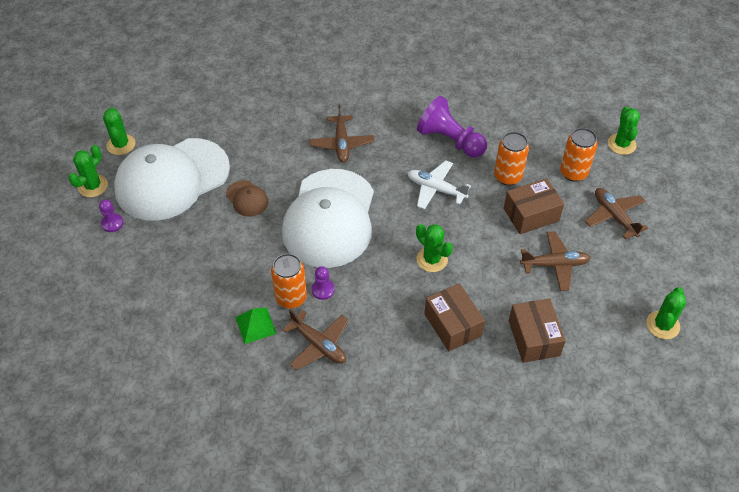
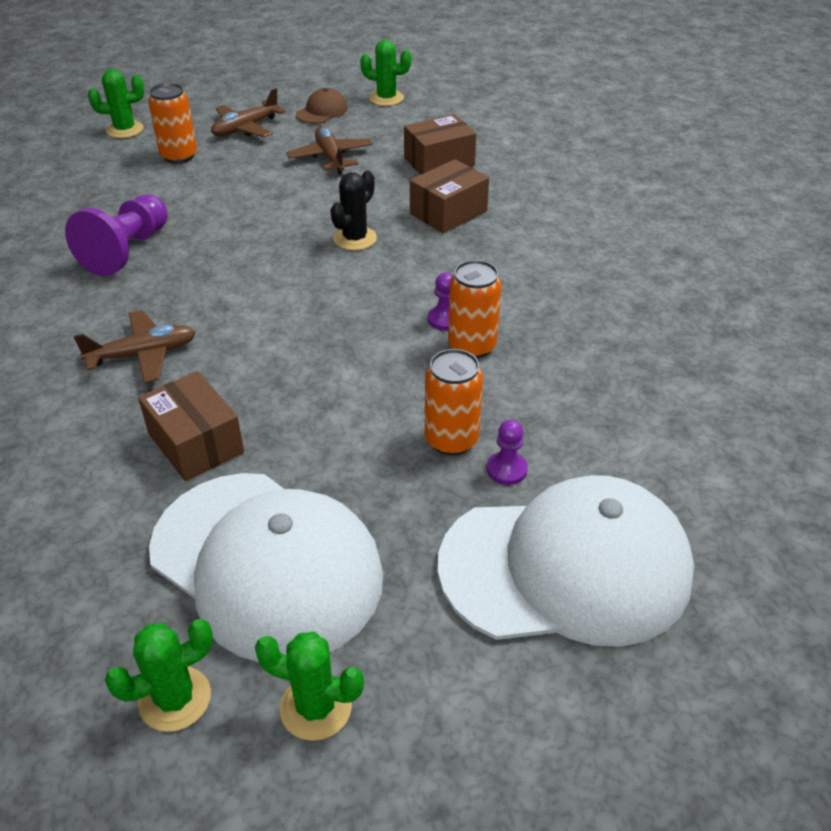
camera: 105 degrees left, 10 degrees down
(112, 223) = (409, 627): purple pawn -> purple pawn (506, 469)
(247, 198) = (292, 440): brown cap -> brown cap (322, 111)
(255, 325) = (536, 370): green pyramid -> none
(318, 344) = (534, 307): brown plane -> none
(330, 218) = (310, 337): white cap -> white cap (566, 567)
(432, 259) = (355, 239): green cactus -> black cactus
(436, 189) = (228, 251): white plane -> none
(507, 177) = (193, 199): orange can -> orange can (451, 440)
(531, 214) = (257, 178): brown box -> brown box (195, 443)

